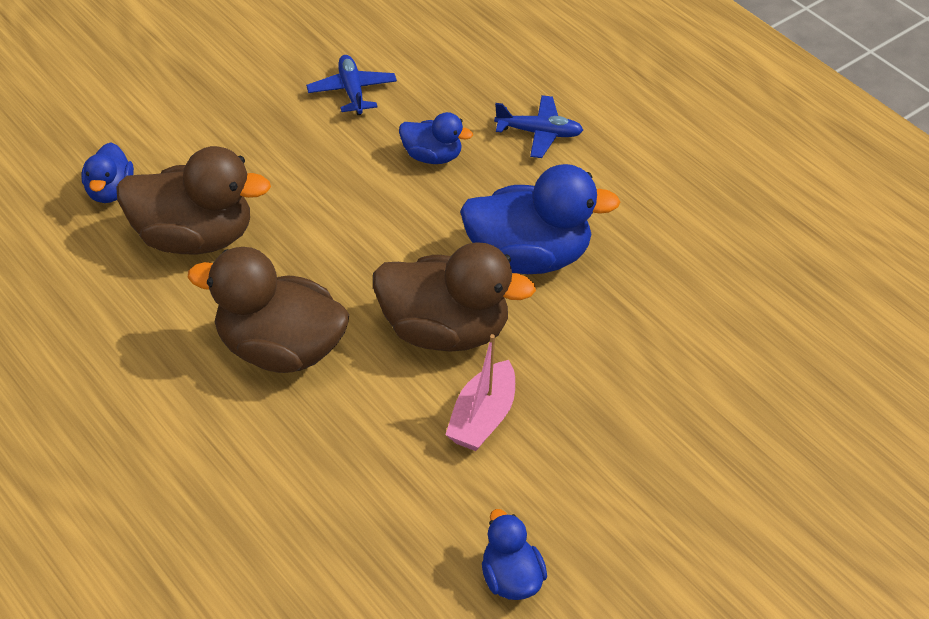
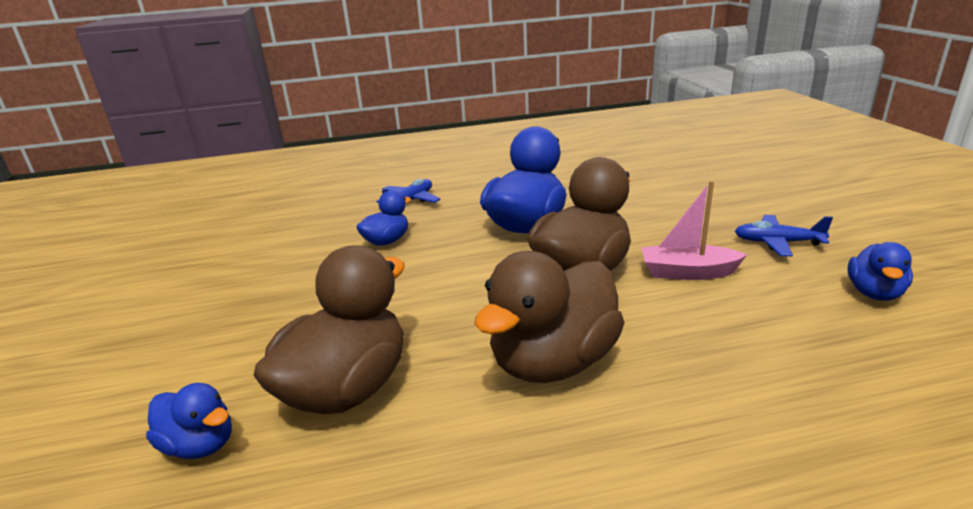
camera: 60 degrees left, 20 degrees down
(352, 91) = (271, 260): blue plane -> blue plane (777, 243)
(482, 418) = (687, 272): pink boat -> pink boat turned 135 degrees clockwise
(511, 579) = (874, 293): blue duck -> blue duck turned 75 degrees counterclockwise

